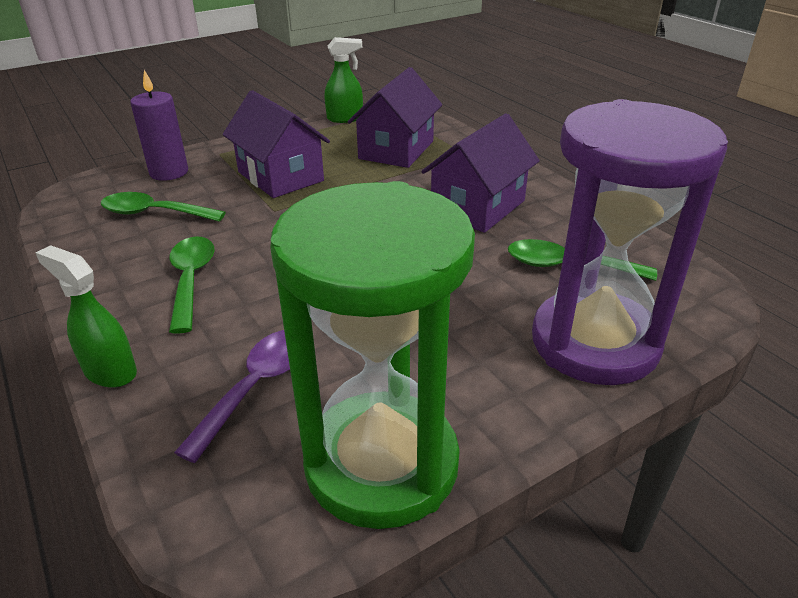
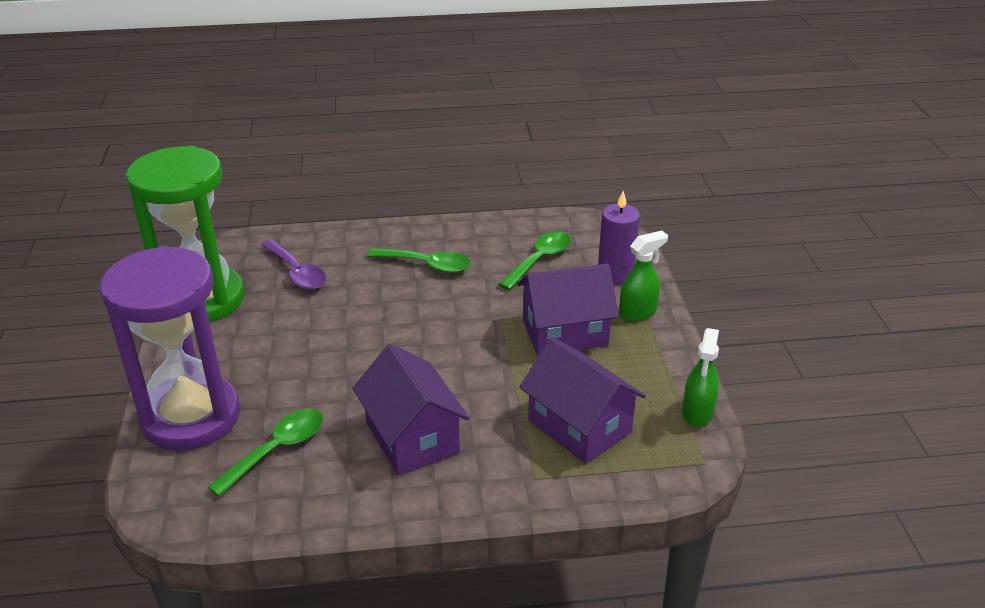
camera: 115 degrees right, 0 degrees up
(110, 371) = (358, 230): green spray bottle -> green spray bottle (638, 313)

